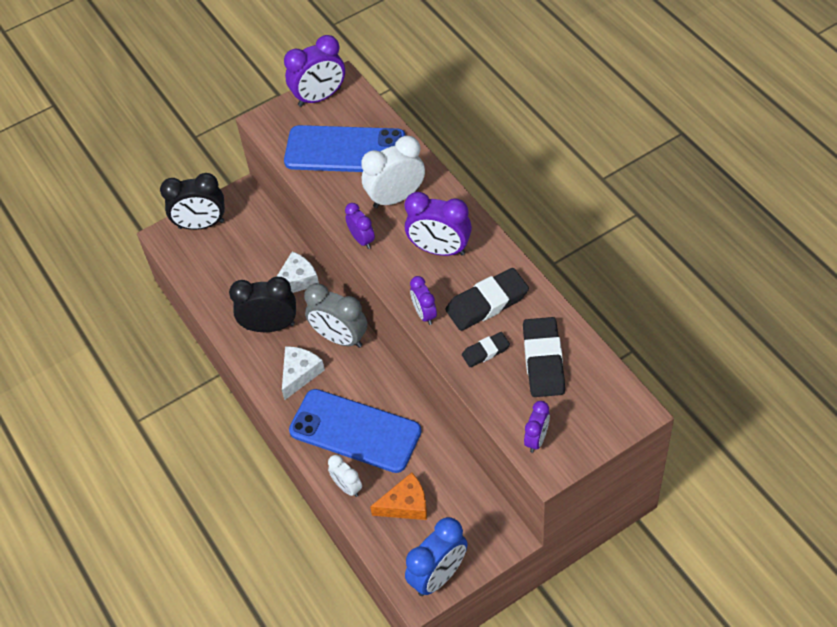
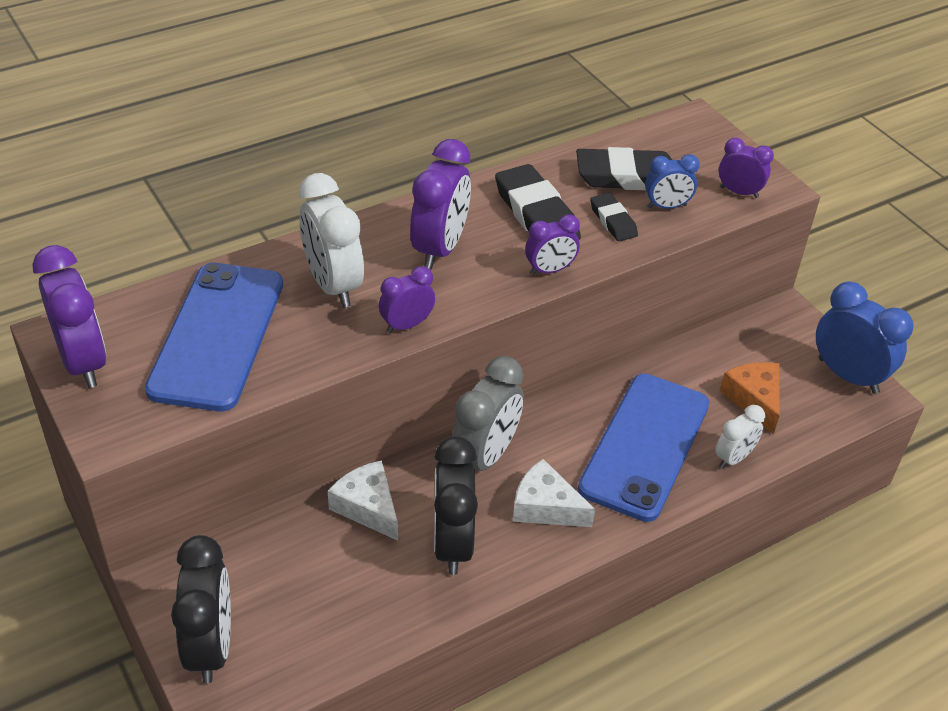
camera: 95 degrees left, 10 degrees down
(509, 387) = (667, 206): none -> blue clock

